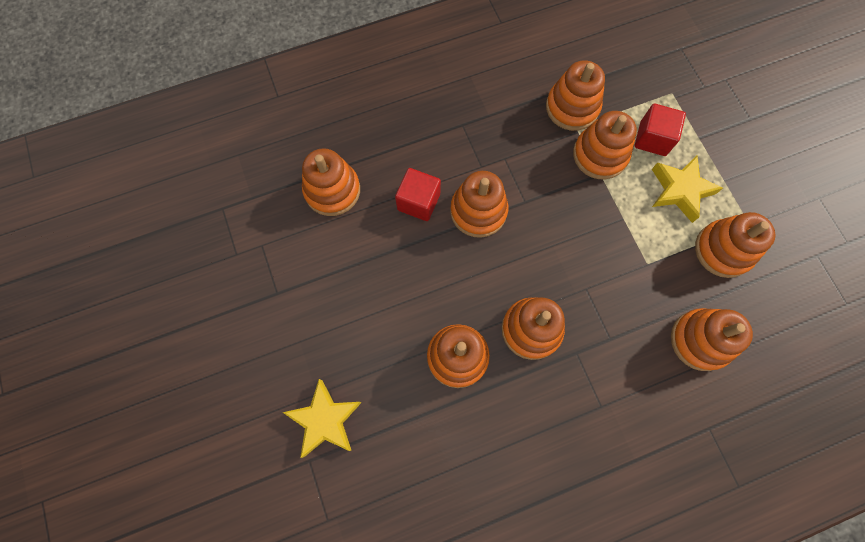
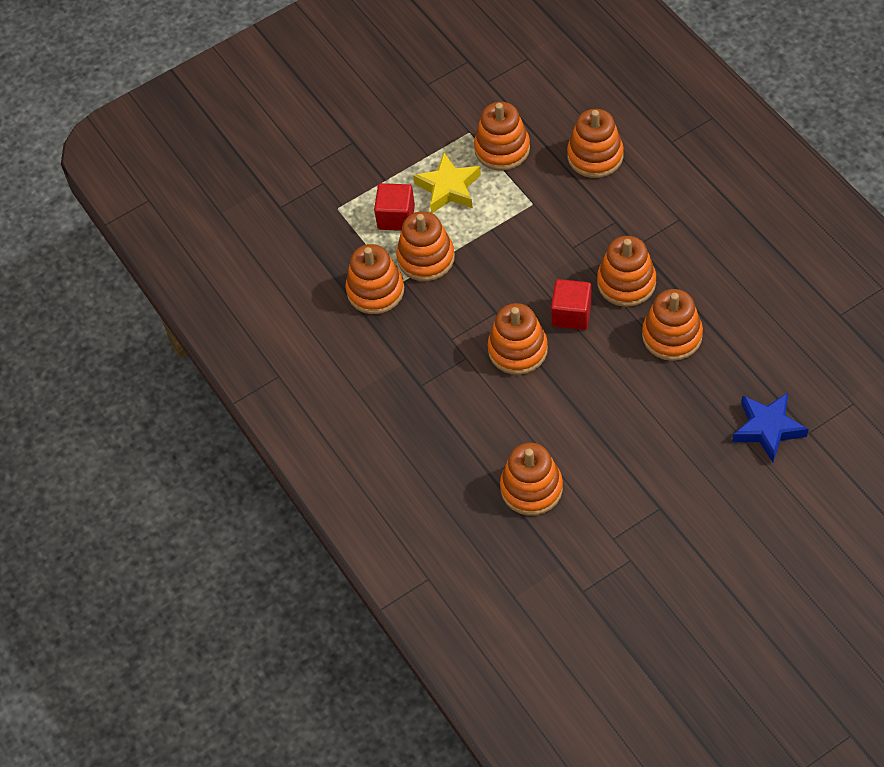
camera: 95 degrees left, 15 degrees down
(325, 420) = (768, 428): yellow star -> blue star
(418, 202) = (522, 404): red cube -> red cube (571, 314)

